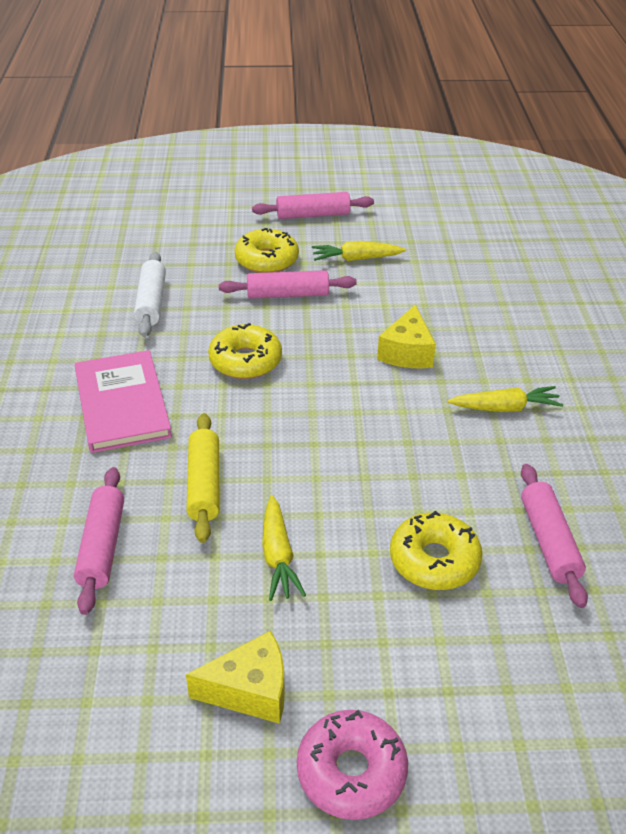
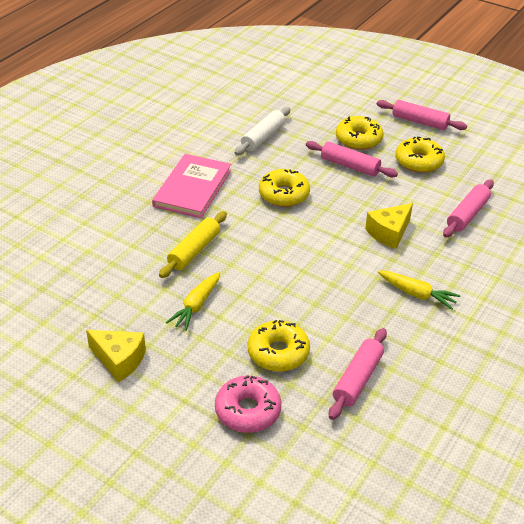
camera: 35 degrees right, 0 degrees up
(102, 546) = (115, 256): pink rolling pin -> pink rolling pin (467, 215)
(351, 772) = (130, 423): pink donut -> pink donut (248, 411)
(356, 259) = (418, 161): yellow carrot -> yellow donut

